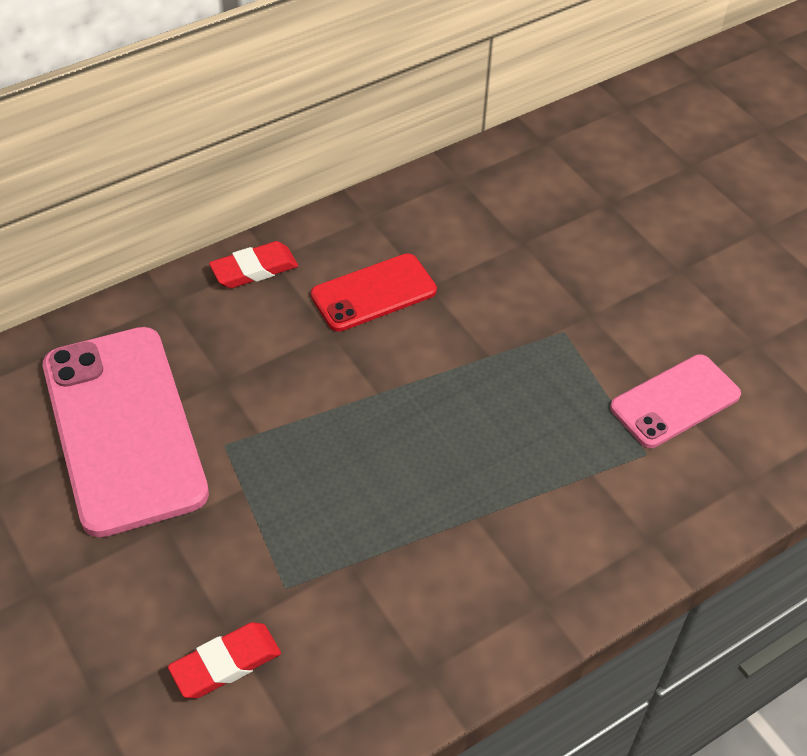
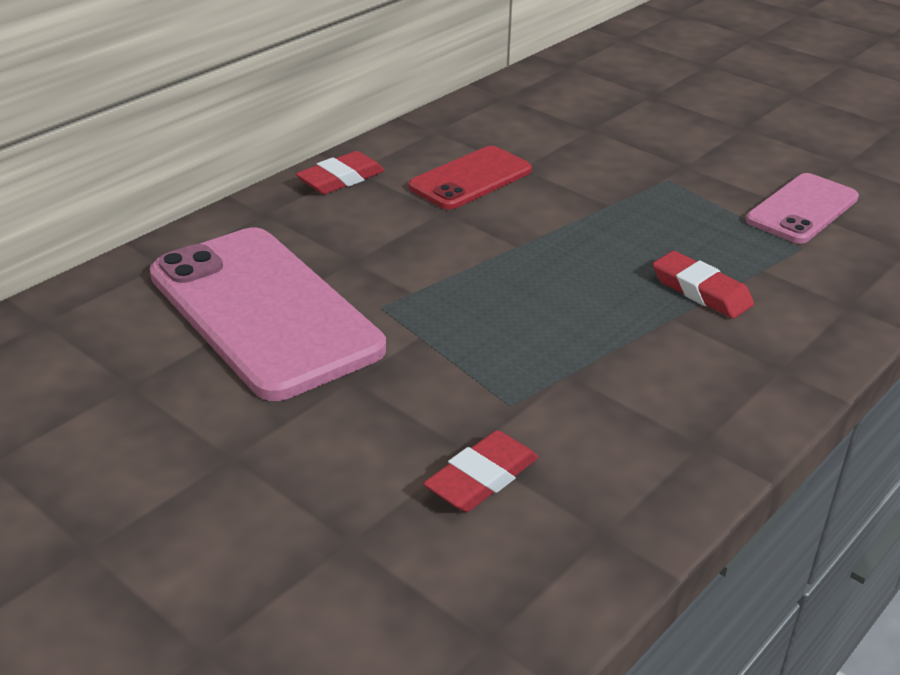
camera: 15 degrees left, 15 degrees down
(519, 490) = (701, 291): none -> red eraser

